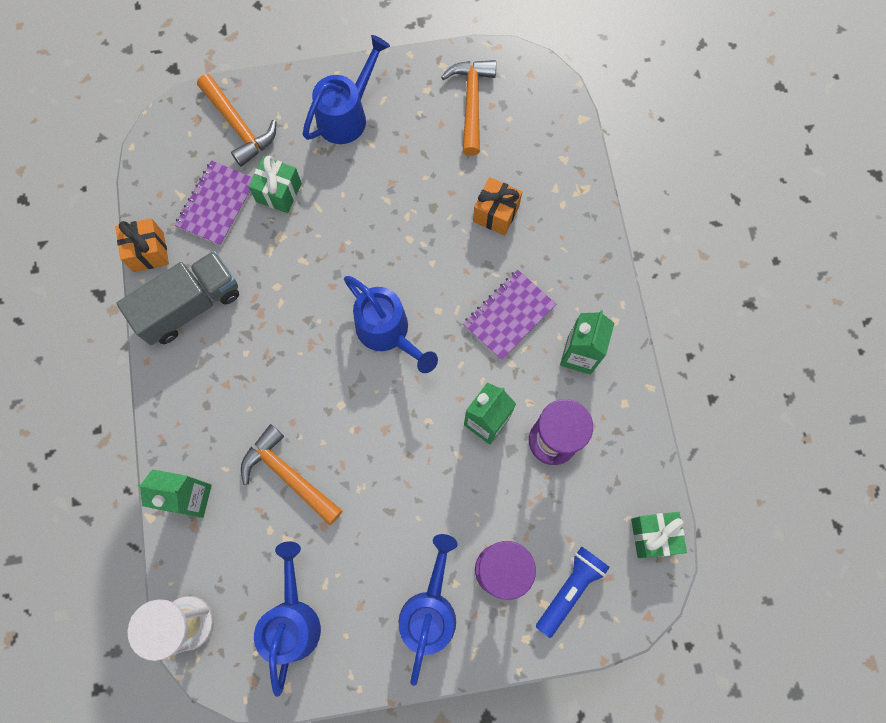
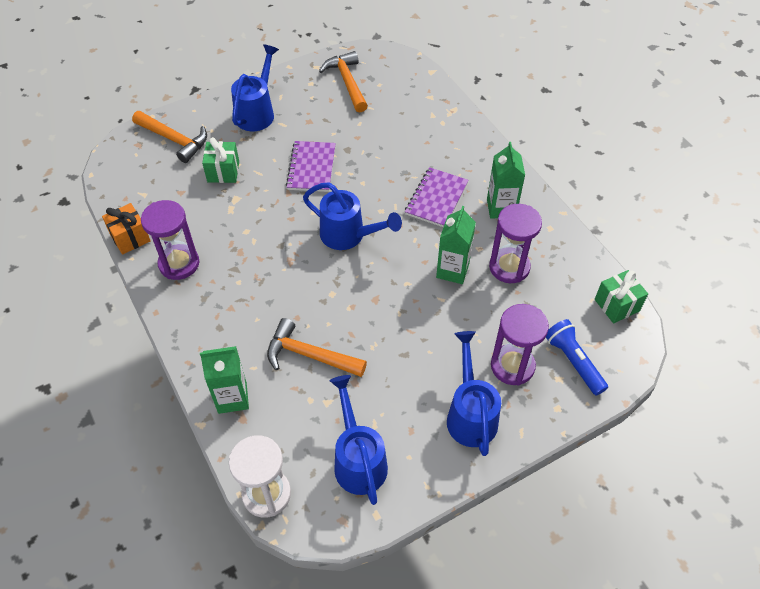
camera: 20 degrees left, 20 degrees down
(190, 306) = (179, 264): grey truck -> purple hourglass
(217, 204) = (176, 192): purple notebook -> purple notebook (311, 168)
(496, 214) = (396, 141): orange gift -> none
(569, 589) = (573, 362): blue flashlight -> blue flashlight turned 45 degrees counterclockwise

